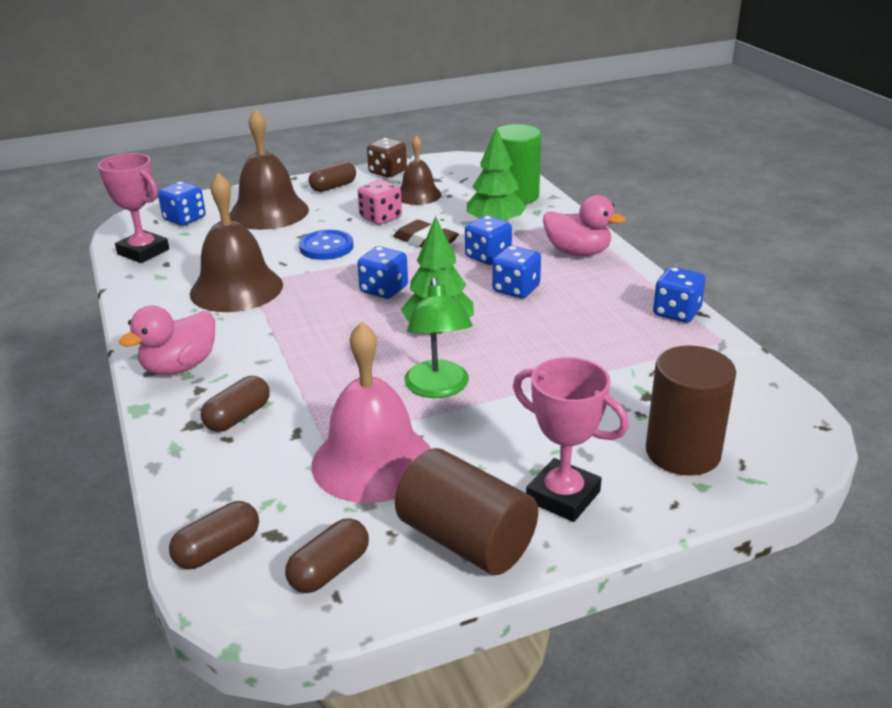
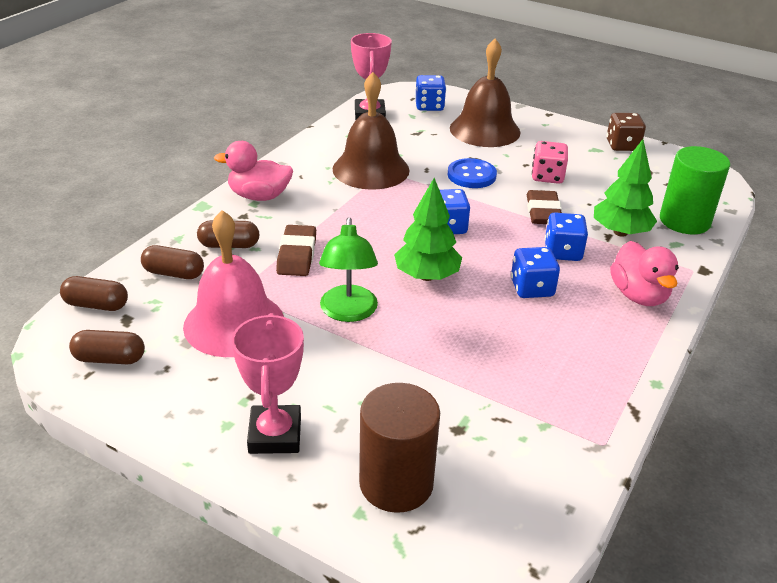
camera: 50 degrees right, 5 degrees up
(313, 383) = (297, 255): none -> brown eraser
(333, 187) = (561, 135): brown capsule -> brown capsule (174, 273)
(418, 195) = (609, 175): brown bell -> none
(438, 388) = (348, 312): green lamp -> green lamp turned 45 degrees counterclockwise
(466, 540) = (185, 406): brown cylinder -> none
(676, 312) = (615, 396): blue dice -> none

